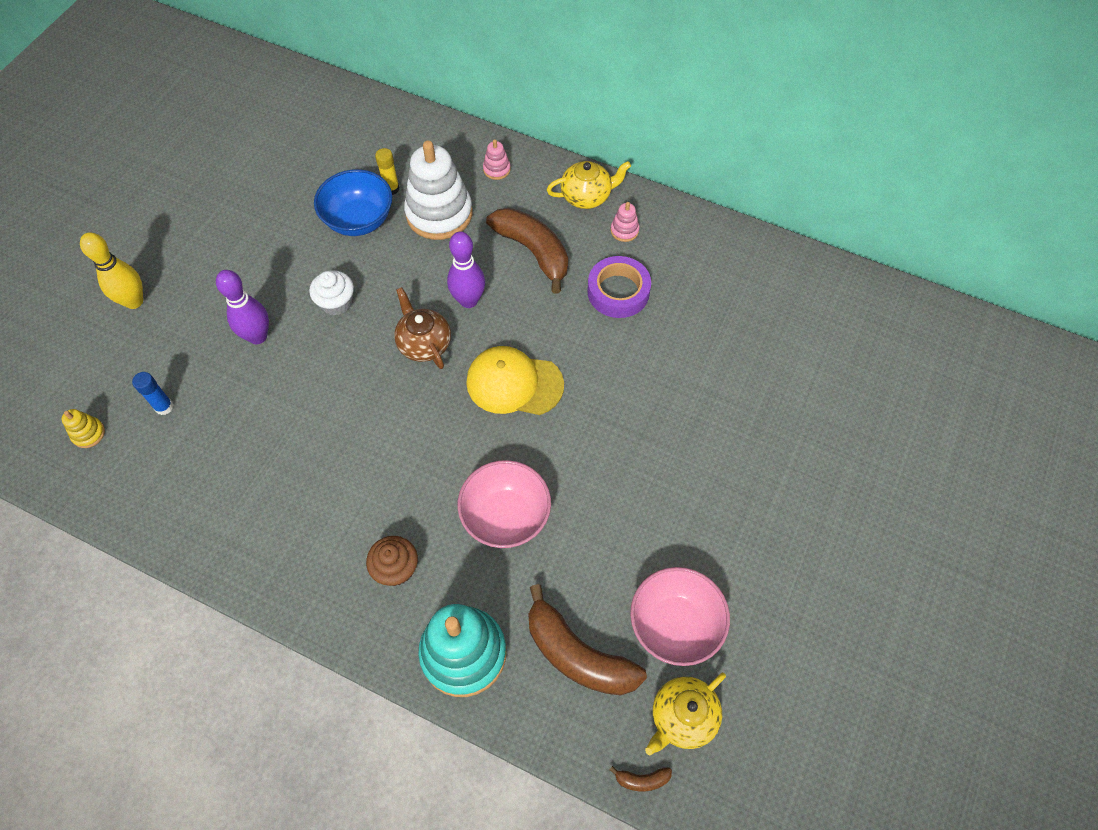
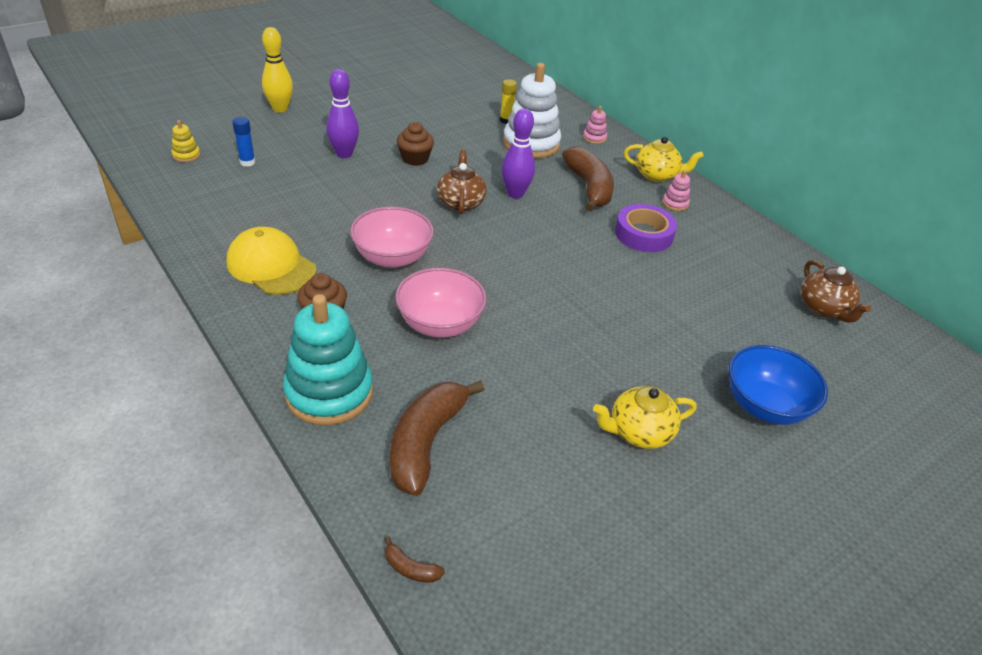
camera: 25 degrees right, 20 degrees down
(336, 303) = (415, 159): white cupcake -> brown cupcake
(359, 220) = (468, 127): blue bowl -> blue bowl (765, 406)
(514, 383) = (513, 251): yellow cap -> yellow cap (271, 266)
(577, 654) = (426, 442): brown banana -> brown banana turned 45 degrees clockwise
(675, 625) = (533, 466): pink bowl -> pink bowl (392, 257)
(682, 717) = (488, 540): yellow teapot -> yellow teapot (639, 432)
(813, 304) = (824, 309): none -> brown teapot

